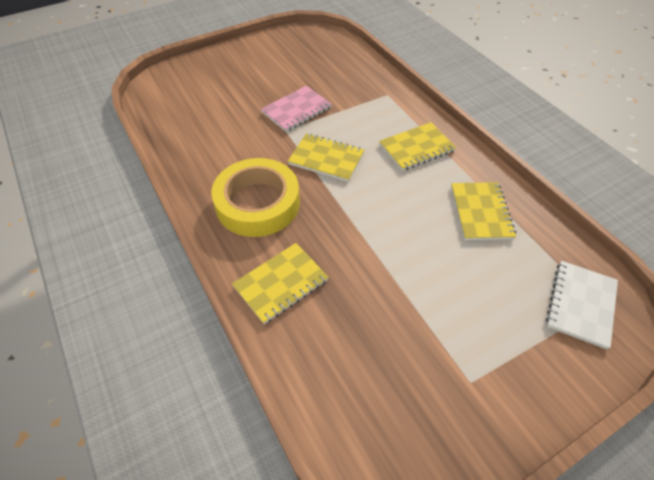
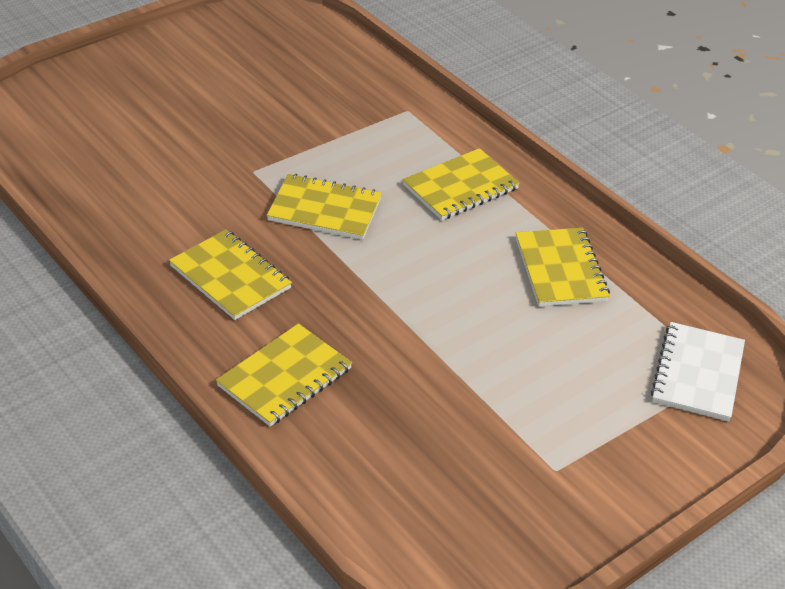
camera: 10 degrees left, 10 degrees down
(258, 203) = (230, 277): yellow tape -> yellow notebook
(297, 110) = (266, 140): pink notebook -> none

